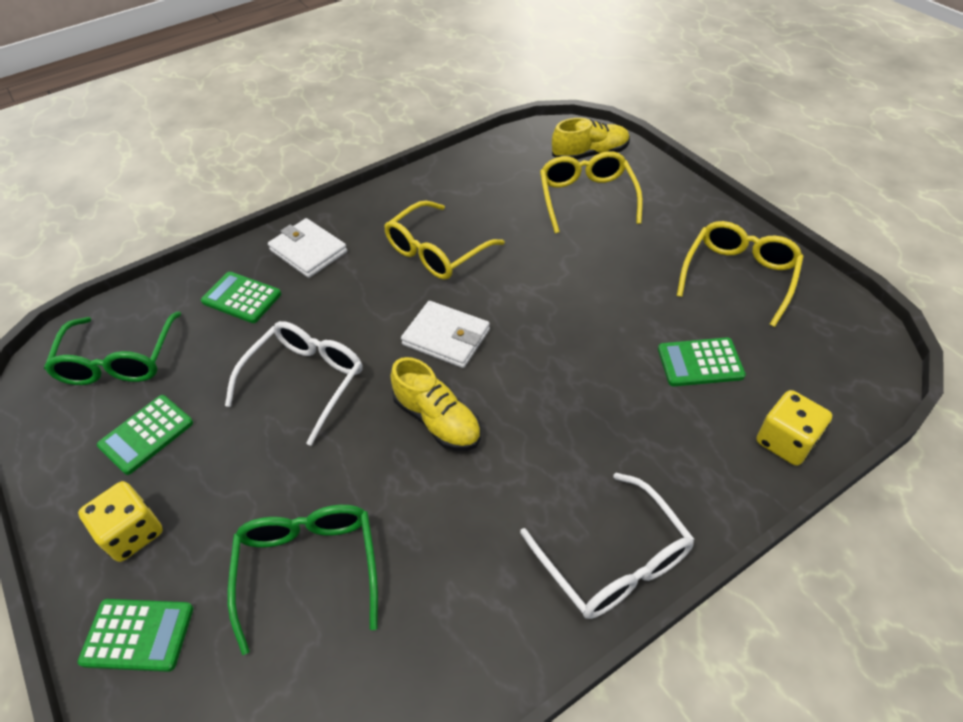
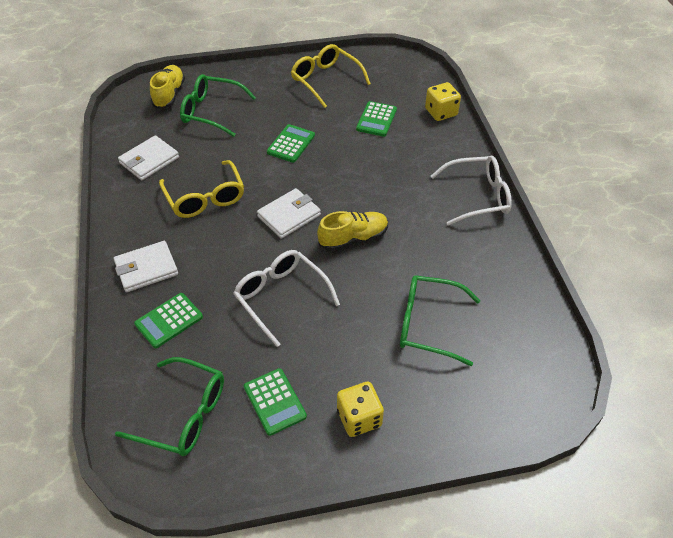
camera: 70 degrees left, 0 degrees up
(138, 635) = (437, 421): green calculator -> green calculator (291, 144)
(471, 185) = (149, 160): none -> white wallet
(586, 198) = (211, 111): yellow glasses -> green glasses

